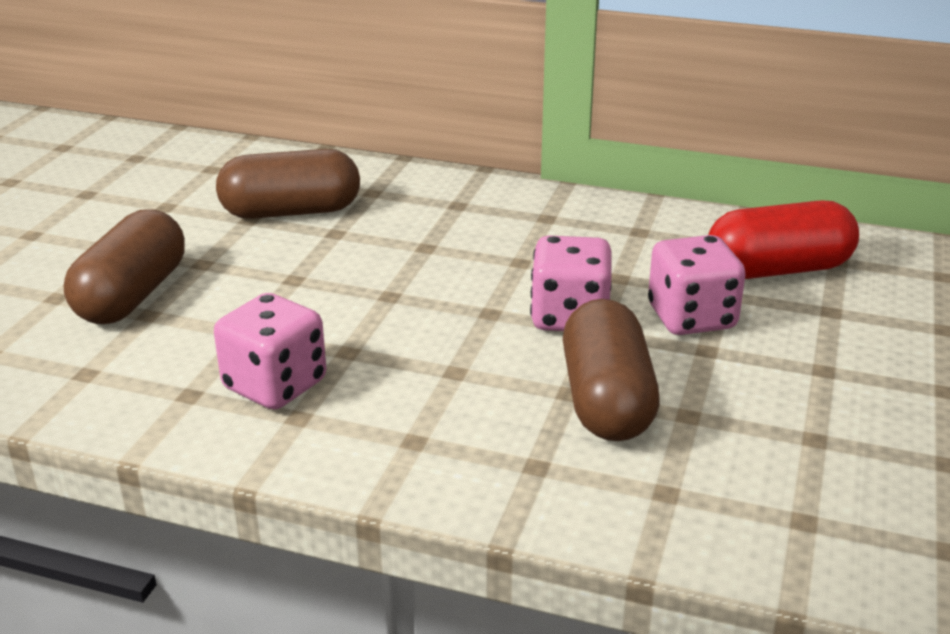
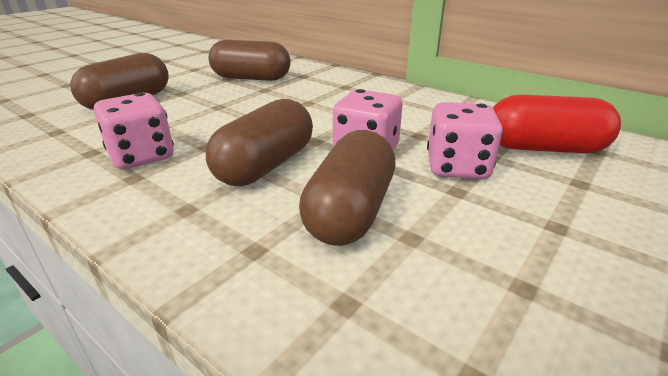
camera: 20 degrees right, 0 degrees up
(458, 364) = (265, 166): none -> brown capsule

